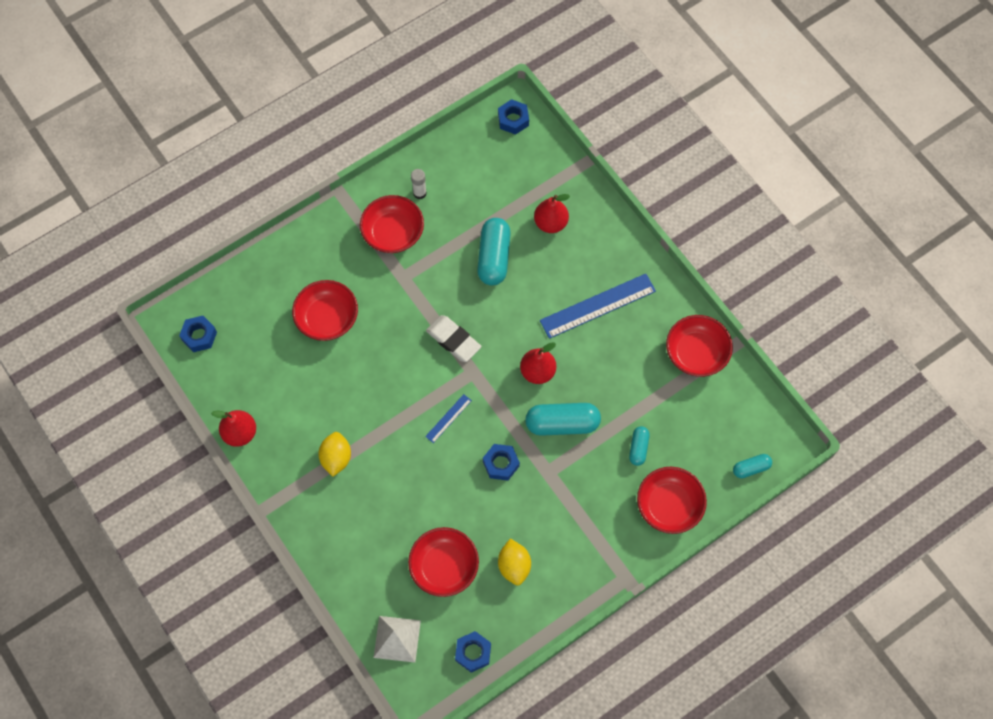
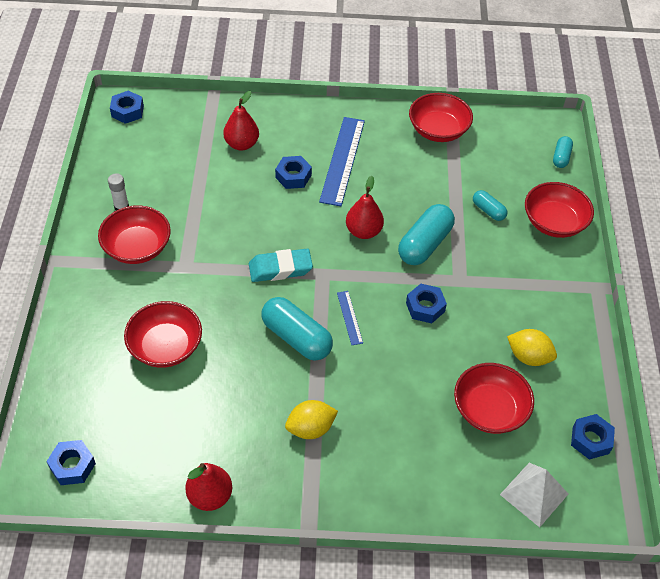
camera: 55 degrees left, 15 degrees down
(336, 458) = (310, 428): yellow lemon -> yellow lemon turned 60 degrees counterclockwise
(453, 340) = (280, 269): white eraser -> turquoise eraser
(494, 257) = (233, 196): turquoise capsule -> turquoise capsule (296, 337)
(550, 283) = (293, 176): none -> blue nut

